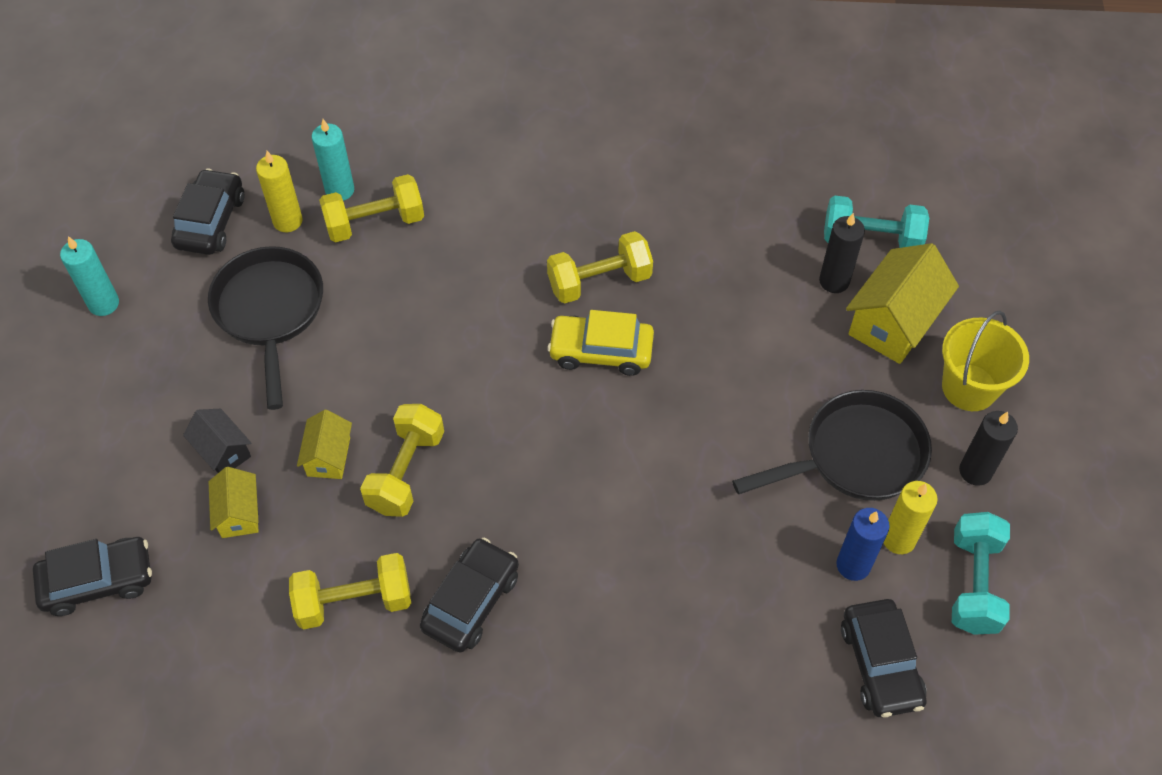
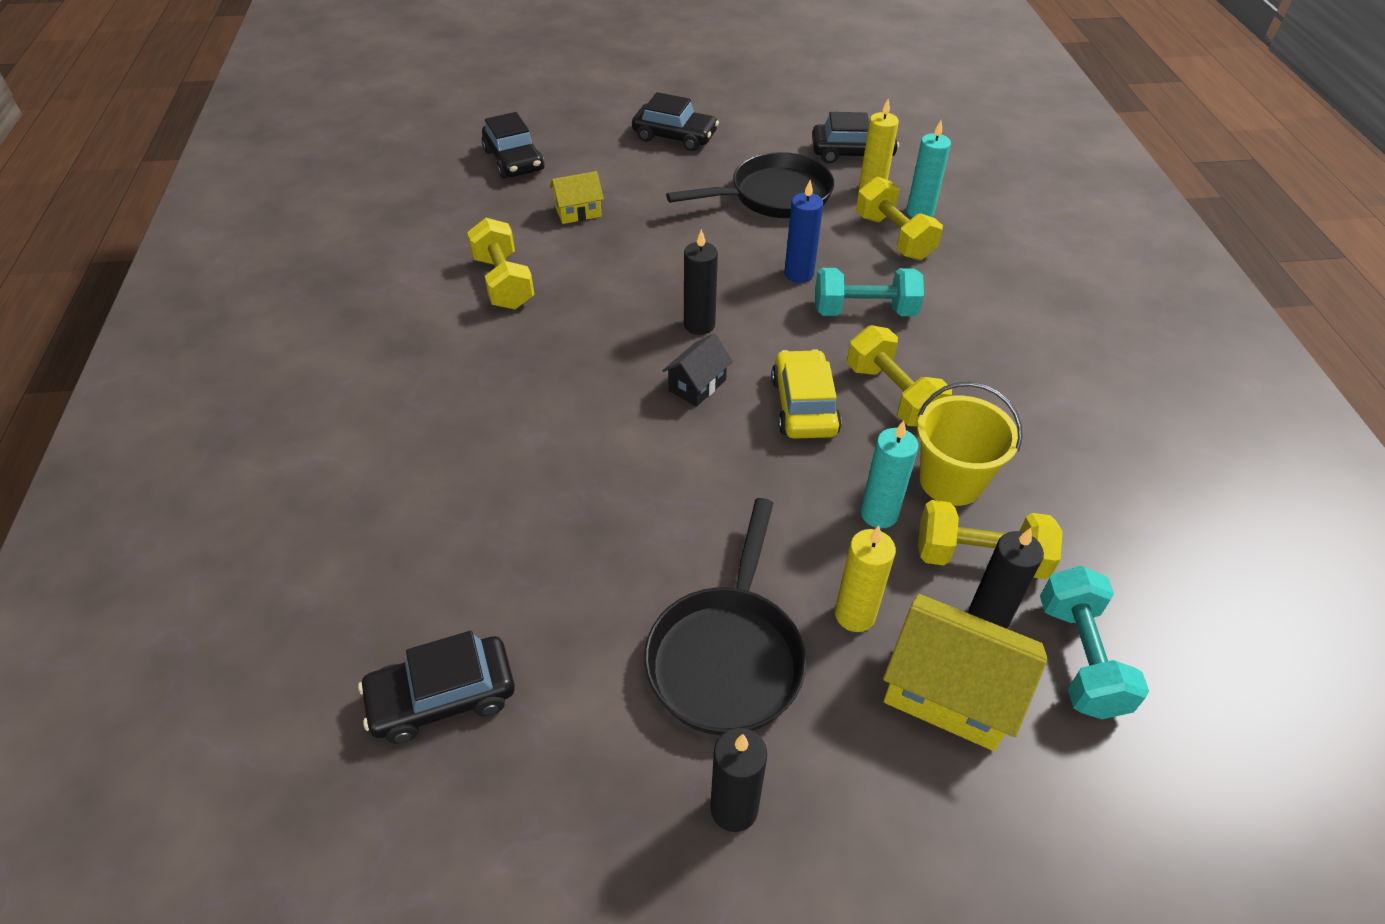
camera: 80 degrees right, 10 degrees down
(104, 304) = (752, 120): turquoise candle -> turquoise candle (879, 514)
(223, 451) = (633, 195): black house -> black house (697, 385)
(328, 456) = (639, 248): yellow house -> none
(406, 471) = (633, 293): yellow dumbbell -> yellow dumbbell (980, 557)
(471, 417) = (699, 325): none -> black candle
(471, 601) = (507, 350): black car -> black car (675, 136)
(853, 565) = (572, 661): blue candle -> blue candle (799, 274)
(856, 456) = (727, 656): black pan -> black pan turned 45 degrees clockwise
(898, 539) = (614, 711): yellow candle -> yellow candle (855, 615)
(969, 387) = (873, 798): yellow bucket -> yellow bucket (951, 481)
(974, 583) = (558, 809): turquoise dumbbell -> turquoise dumbbell (864, 311)

